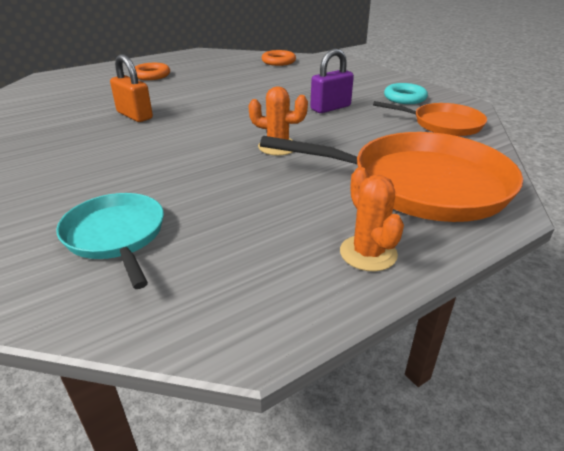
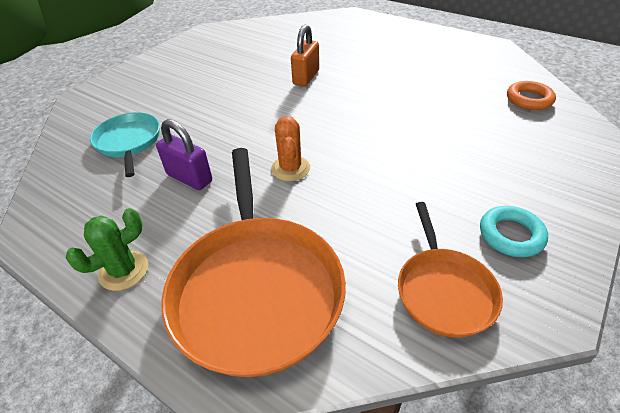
camera: 70 degrees right, 10 degrees up
(116, 235) = (129, 142): turquoise pan -> turquoise pan turned 60 degrees counterclockwise
(151, 75) = (399, 49): orange ring -> none
(330, 108) = (415, 177): purple padlock -> purple padlock (189, 178)
(368, 253) = (124, 270): orange cactus -> green cactus

